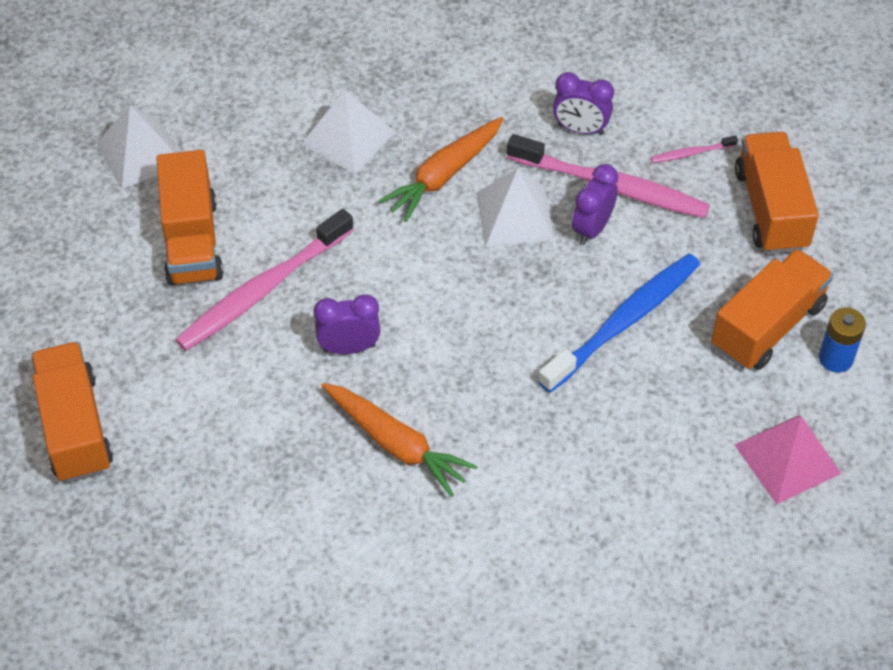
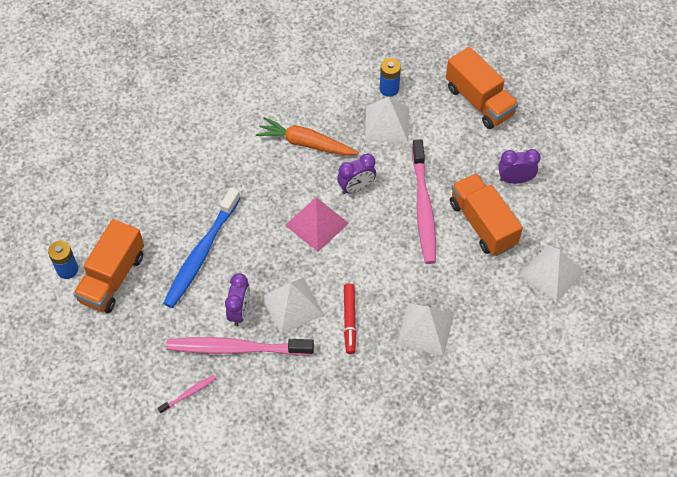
camera: 160 degrees right, 5 degrees up
(210, 498) = (389, 89): none -> blue battery
(248, 436) = (387, 124): none -> white pyramid
(263, 289) = (423, 207): pink toothbrush -> pink toothbrush turned 150 degrees clockwise
(444, 175) = (349, 320): orange carrot -> red marker
(580, 129) = (271, 388): purple clock -> purple clock (515, 179)
(771, 209) = (125, 365): orange truck -> none
(787, 459) = (87, 200): pink pyramid -> pink pyramid (316, 224)

